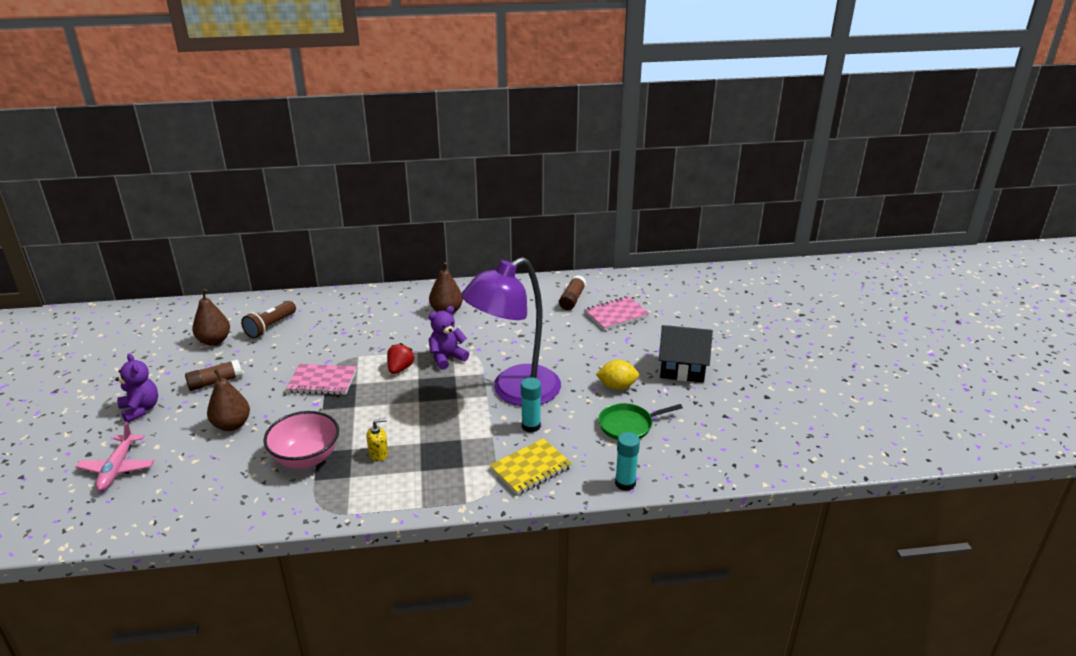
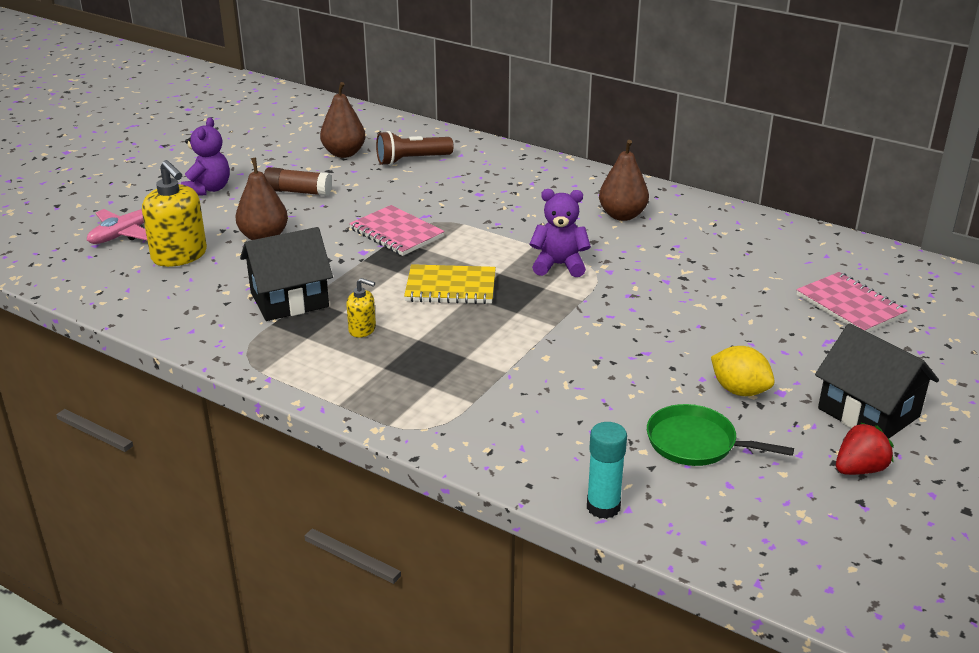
camera: 40 degrees right, 0 degrees up
(184, 467) = (179, 256): none -> yellow soap dispenser
(306, 458) = (289, 300): pink bowl -> black house
(400, 369) = (492, 254): red strawberry -> red strawberry (859, 469)
(514, 392) = (594, 336): purple lamp -> none
(531, 426) = (566, 382): turquoise glue stick -> none
(531, 468) = (506, 428): yellow notebook -> yellow notebook (450, 287)
(572, 299) = (808, 263): brown glue stick -> none
(616, 315) = (850, 306): pink notebook -> pink notebook turned 45 degrees clockwise

